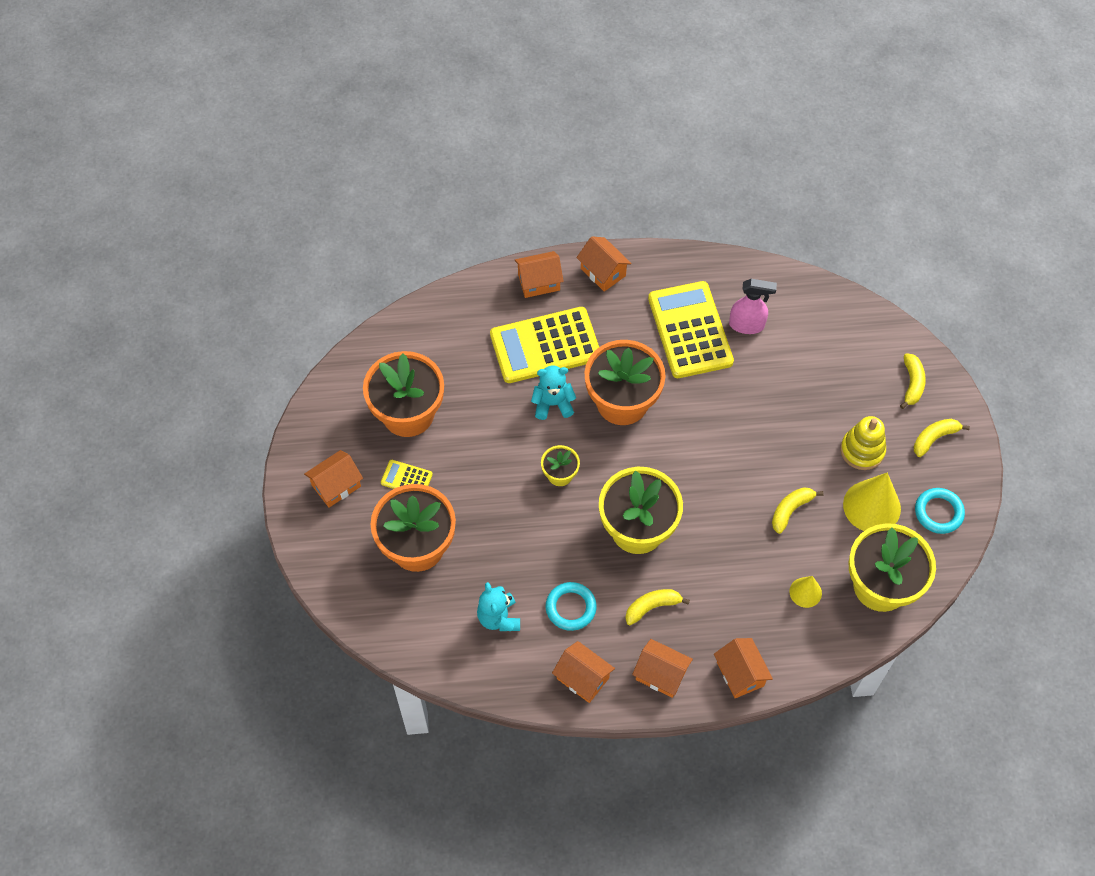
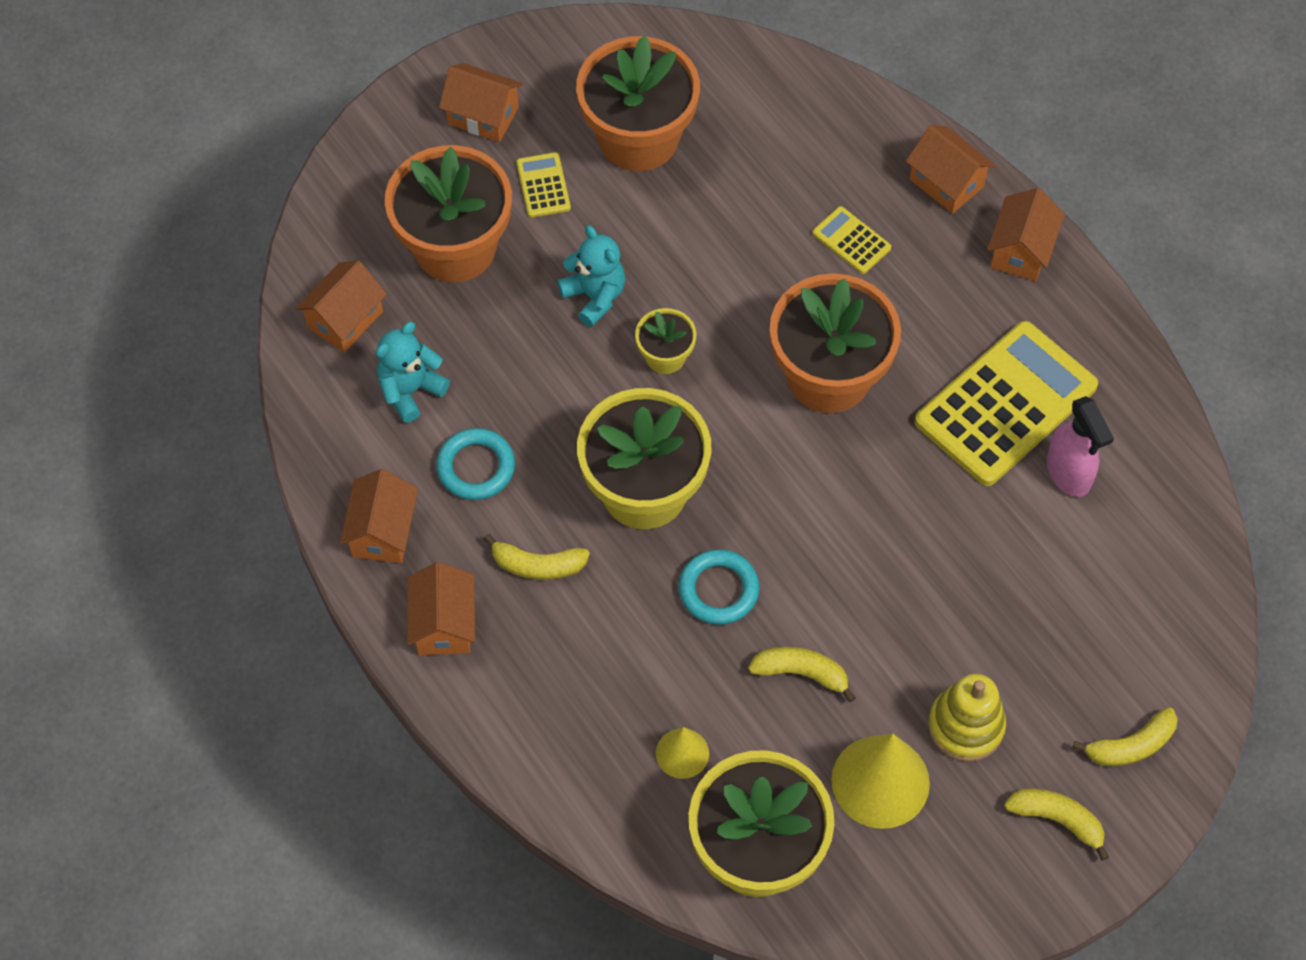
camera: 60 degrees right, 0 degrees up
(545, 346) = (851, 241): yellow calculator -> yellow calculator, size x0.44
(553, 404) = (768, 294): turquoise teddy bear -> turquoise teddy bear (594, 296)
(652, 607) = (537, 565): yellow banana -> yellow banana turned 150 degrees clockwise
(740, 674) = (503, 725): orange house -> orange house (345, 319)
(938, 512) = (932, 881): turquoise ring -> turquoise ring (718, 590)

